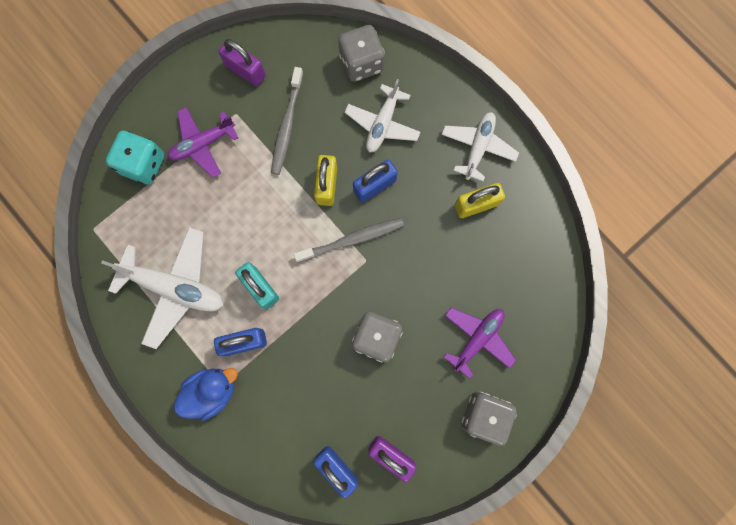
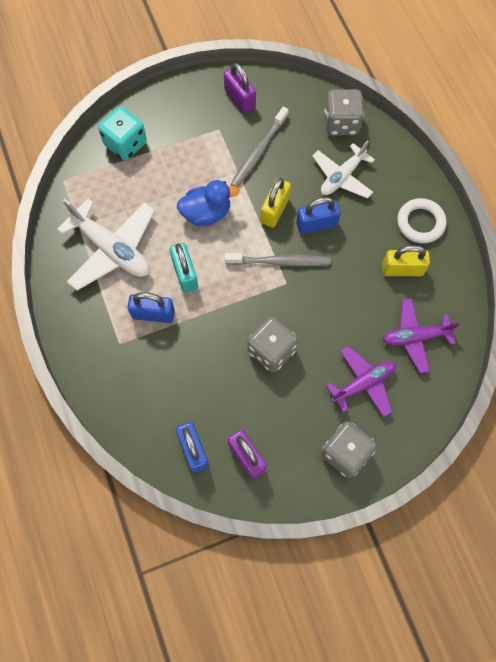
camera: 20 degrees right, 10 degrees down
(202, 144) = (181, 144): purple plane -> purple plane (415, 337)
(212, 391) = (109, 345): blue duck -> blue duck (206, 213)
(478, 147) = (420, 223): white plane -> white ring

